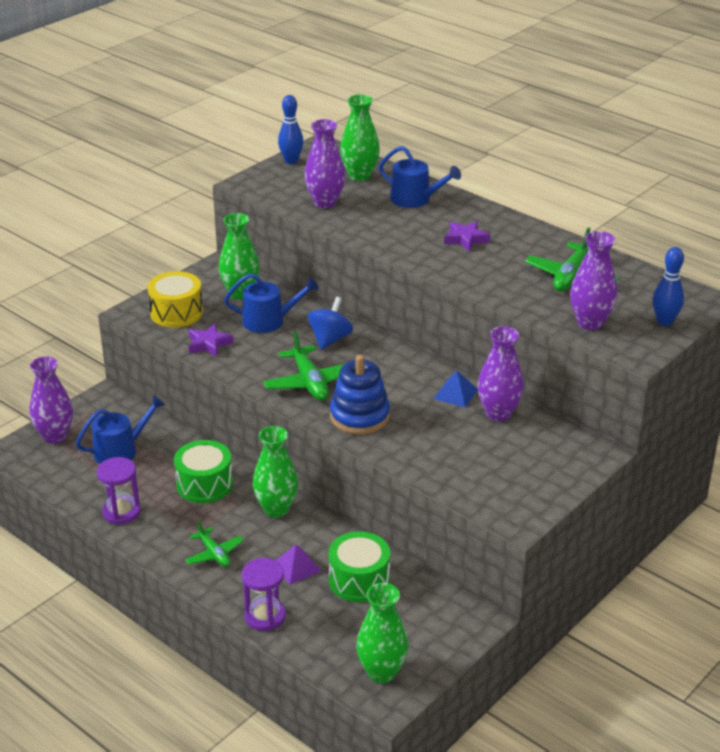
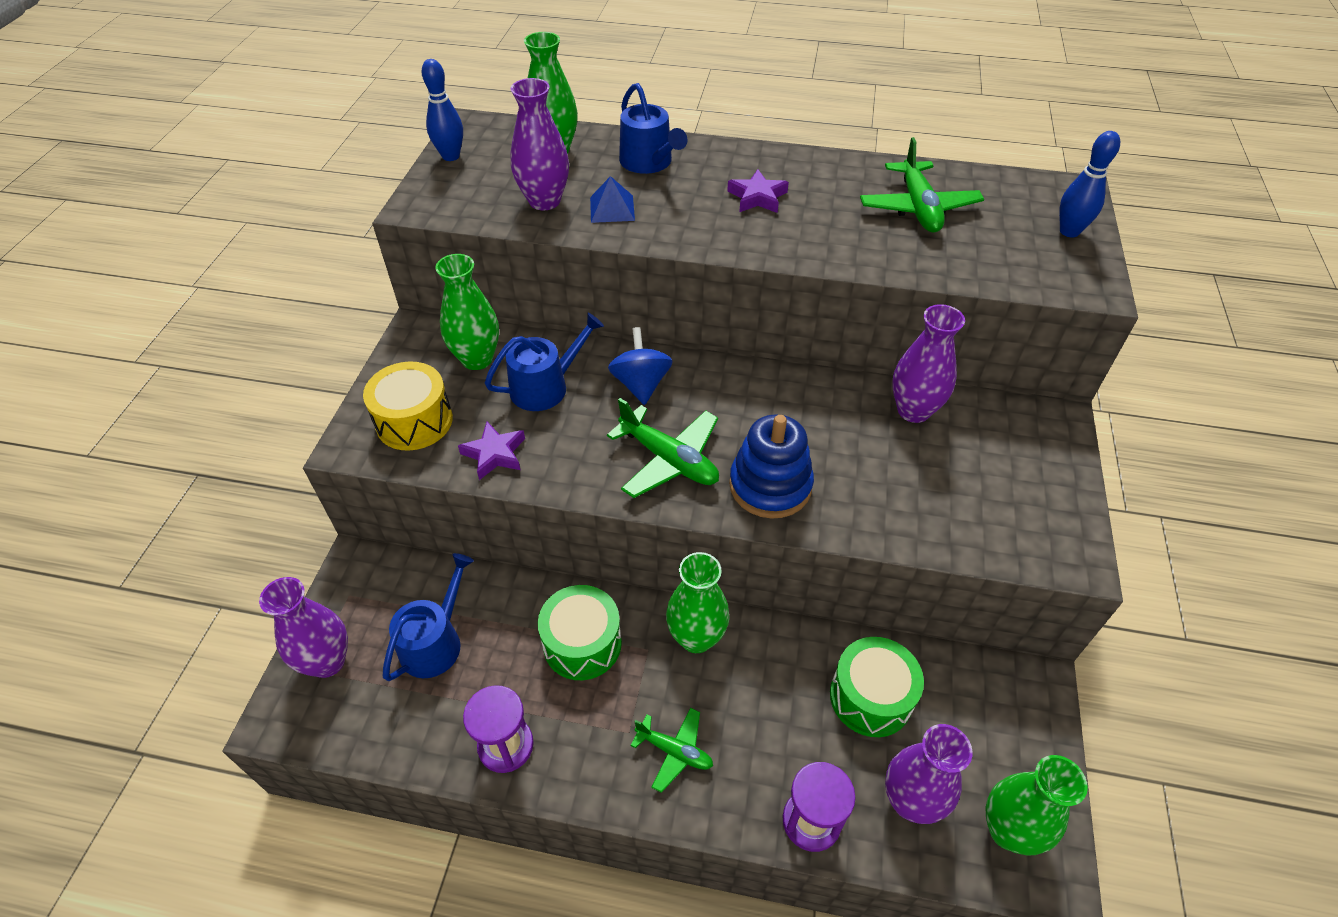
camera: 30 degrees left, 15 degrees up
(296, 567) = (787, 716): purple pyramid -> none
(415, 199) = (649, 162): blue watering can -> blue watering can turned 60 degrees clockwise
(455, 394) = (846, 403): blue pyramid -> blue pyramid (612, 208)
(590, 323) = (1001, 262): purple vase -> purple vase (910, 801)

